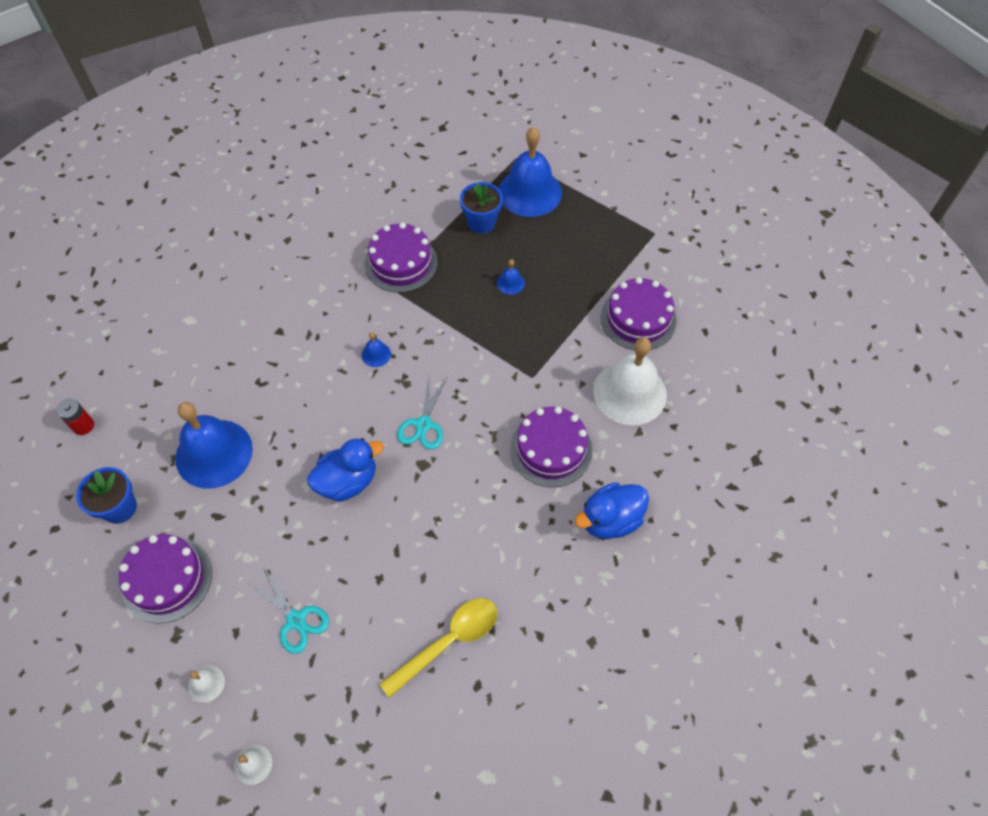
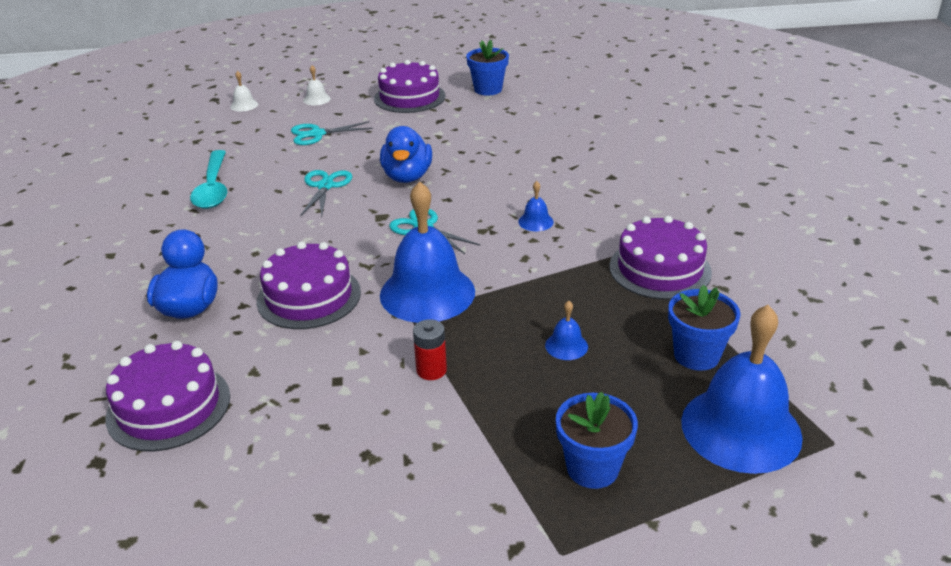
camera: 120 degrees right, 25 degrees down
(83, 426) = (578, 85): red battery -> red battery (431, 370)
(214, 453) = (500, 127): blue bell -> blue bell (427, 293)
(396, 540) = (325, 186): none -> turquoise scissors
(448, 642) = (213, 188): yellow spoon -> turquoise spoon
(597, 239) = (592, 468): none -> blue flower pot
(629, 392) = (309, 386): white bell -> none
(638, 319) = (409, 447): purple cake -> purple cake (169, 406)

